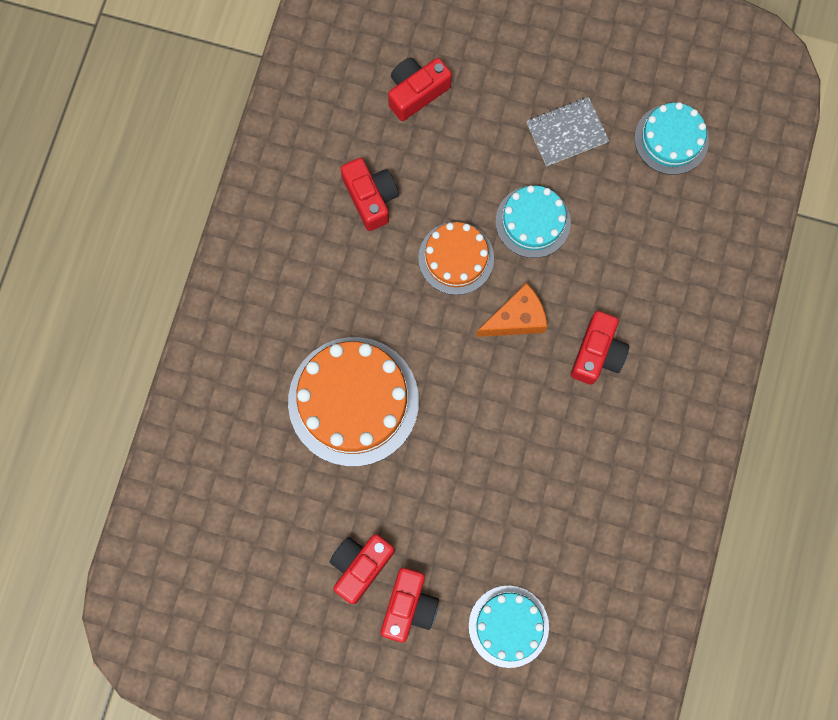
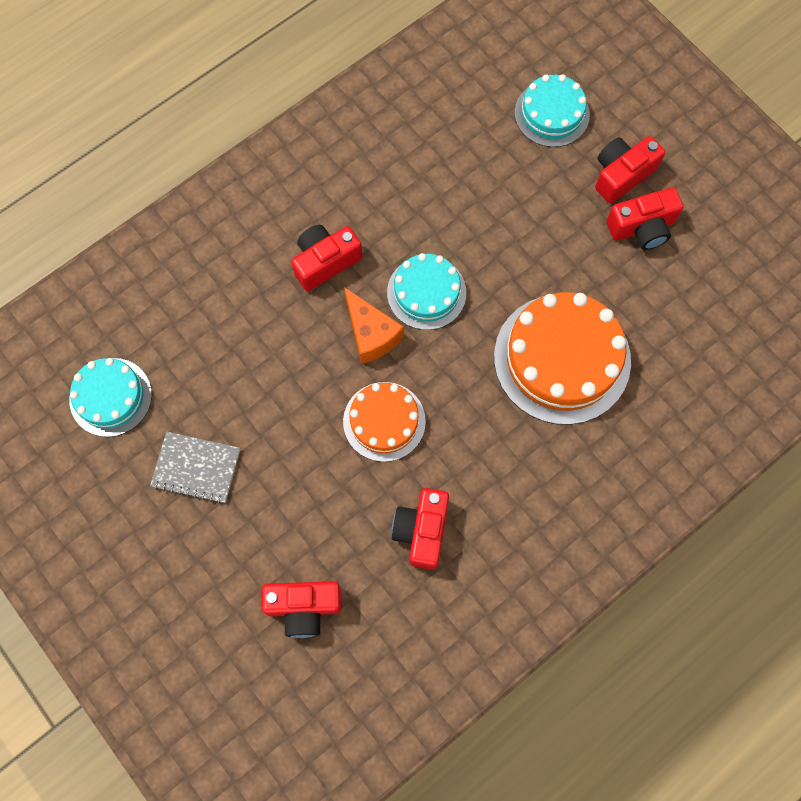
camera: 145 degrees left, 5 degrees down
(516, 319) = (371, 334): orange cheese -> orange cheese turned 135 degrees counterclockwise
(533, 221) = (291, 407): turquoise cake -> turquoise cake (426, 292)

